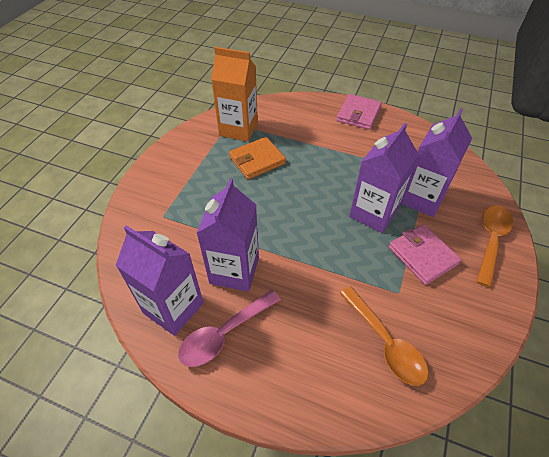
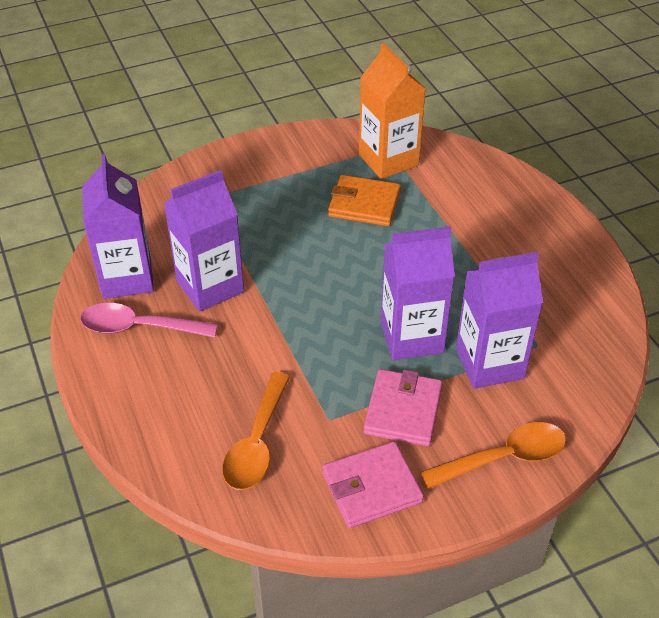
camera: 45 degrees right, 5 degrees down
(358, 114) = (555, 229): pink wallet -> pink wallet (371, 487)

